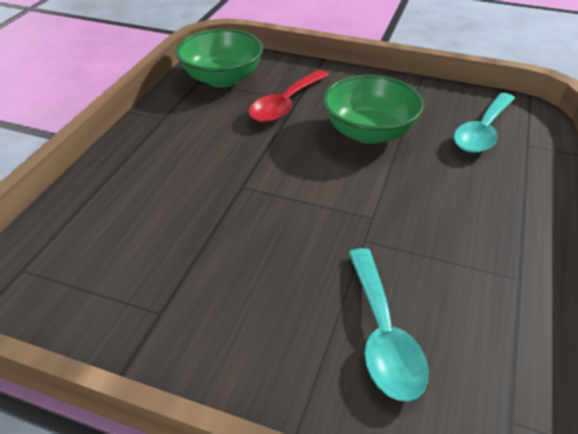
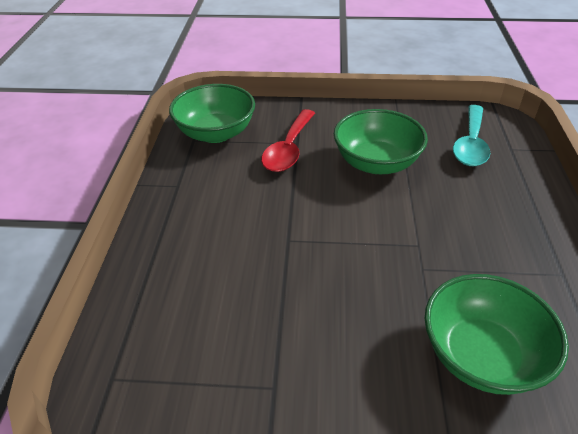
camera: 15 degrees left, 0 degrees up
(383, 334) = (481, 355): turquoise spoon -> green bowl

